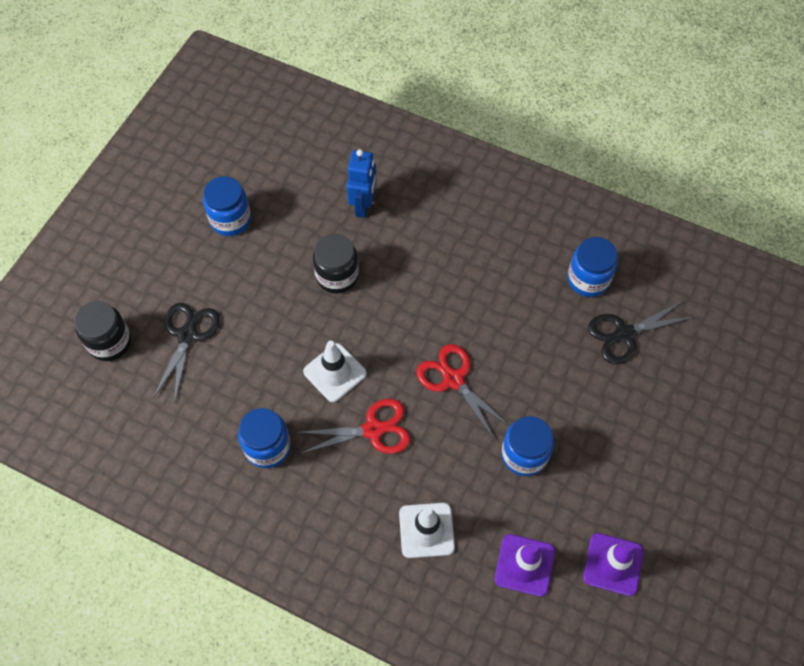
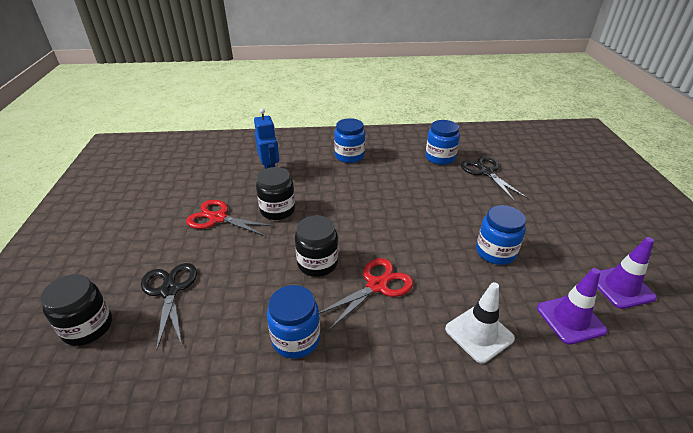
camera: 30 degrees left, 25 degrees down
(230, 219) = (171, 209): blue jar -> blue jar (349, 156)
(335, 372) = (317, 263): white traffic cone -> black jar
(453, 379) = (408, 232): red scissors -> red scissors (218, 218)
(624, 334) = (486, 172): black scissors -> black scissors turned 120 degrees clockwise

